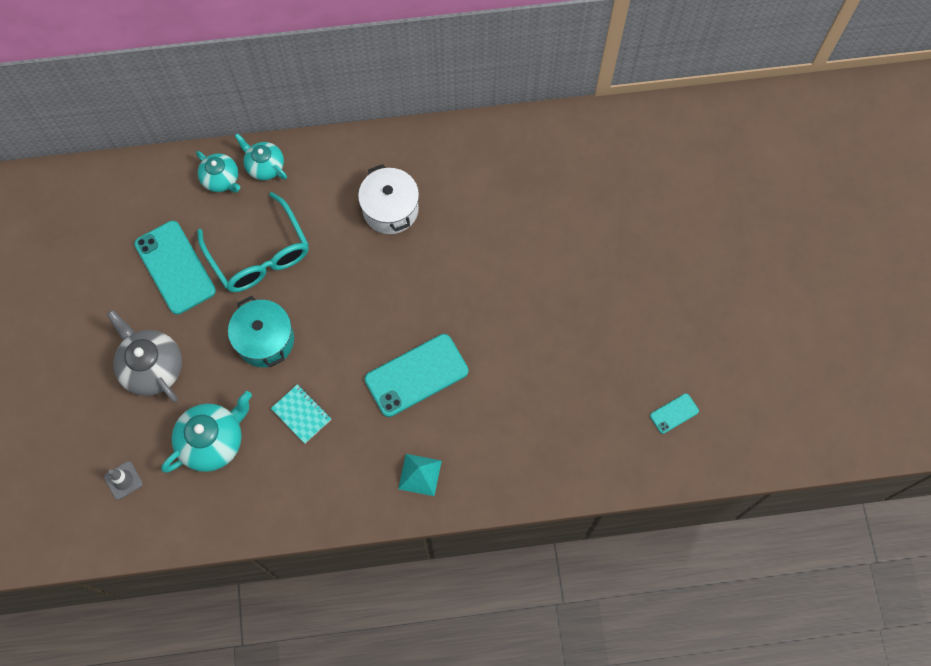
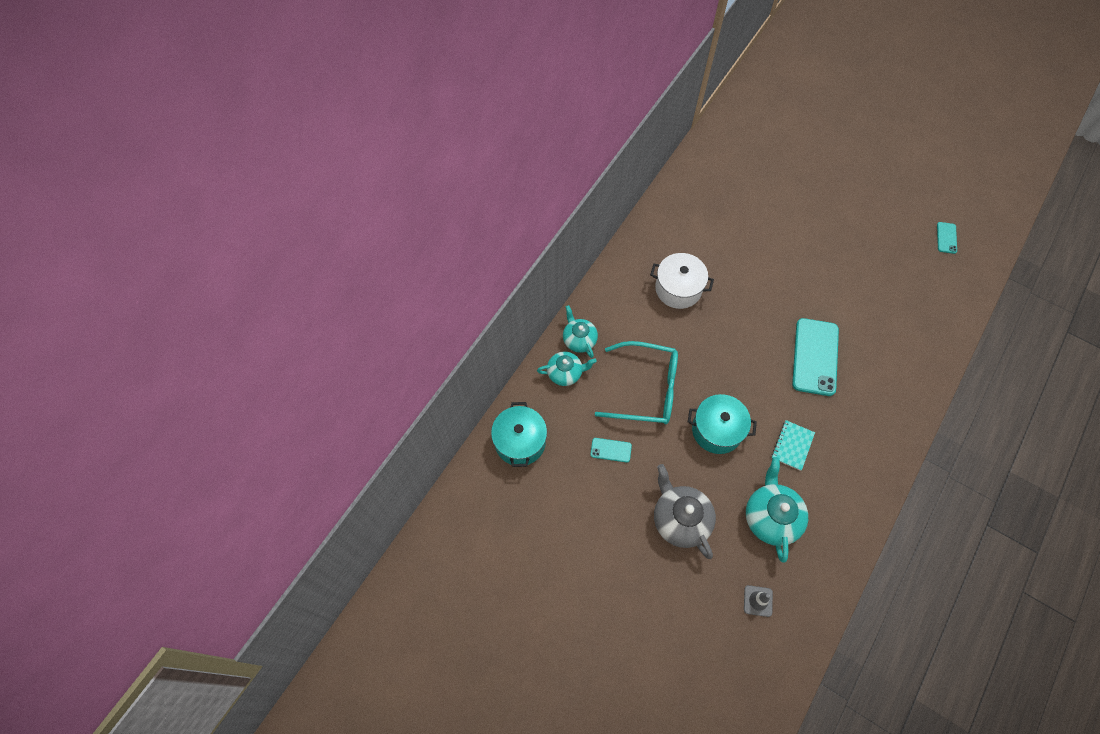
camera: 50 degrees left, 5 degrees down
(125, 192) = (520, 442): none -> turquoise pot
(152, 367) = (680, 519): grey teapot -> grey teapot turned 60 degrees clockwise
(175, 267) = (611, 450): turquoise phone -> turquoise phone, size x0.47
(264, 166) = (579, 339): turquoise teapot -> turquoise teapot turned 75 degrees clockwise
(301, 414) = (792, 445): turquoise notebook -> turquoise notebook turned 60 degrees counterclockwise
(419, 474) = (890, 404): turquoise pyramid -> none

